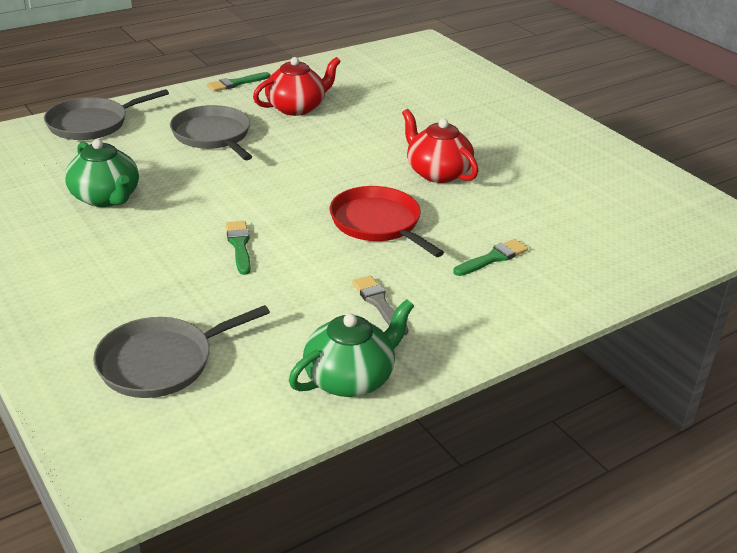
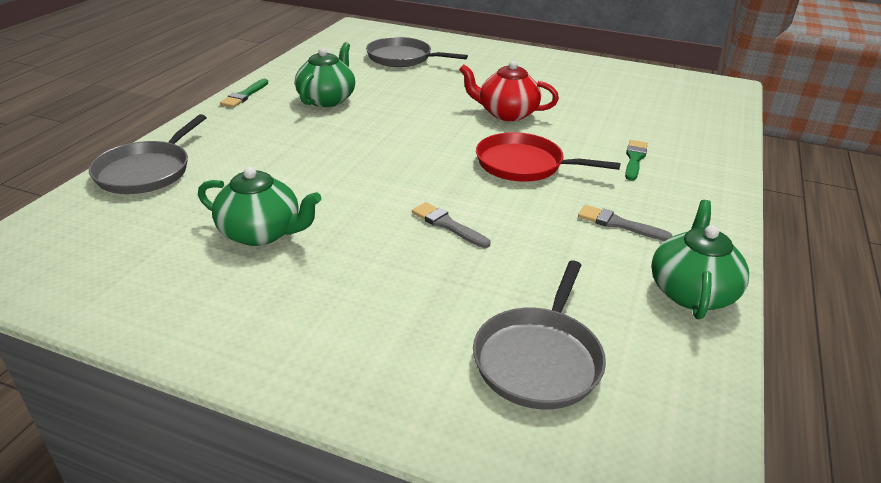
camera: 35 degrees left, 0 degrees up
(213, 136) = (287, 143): grey pan -> grey pan (402, 58)
(239, 245) = (447, 225): green brush -> grey brush
(297, 108) = (327, 99): red teapot -> green teapot

